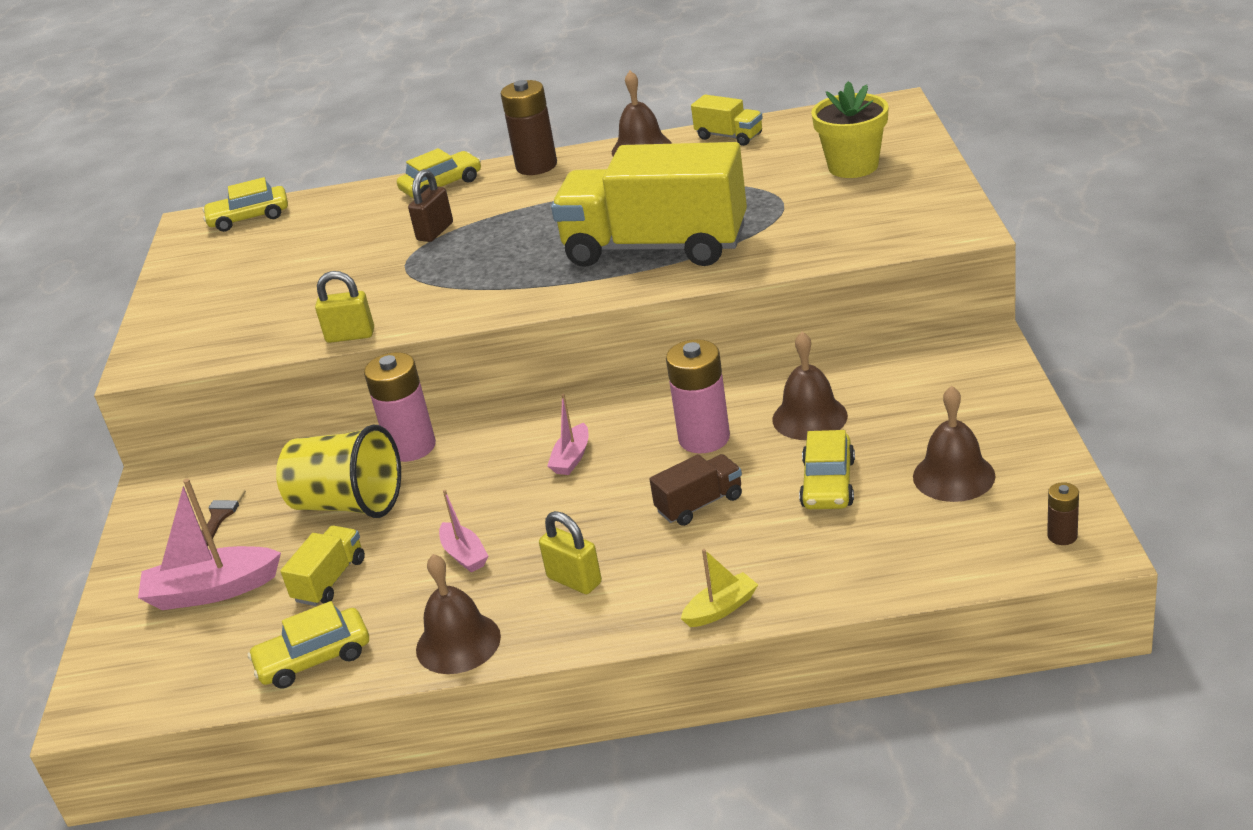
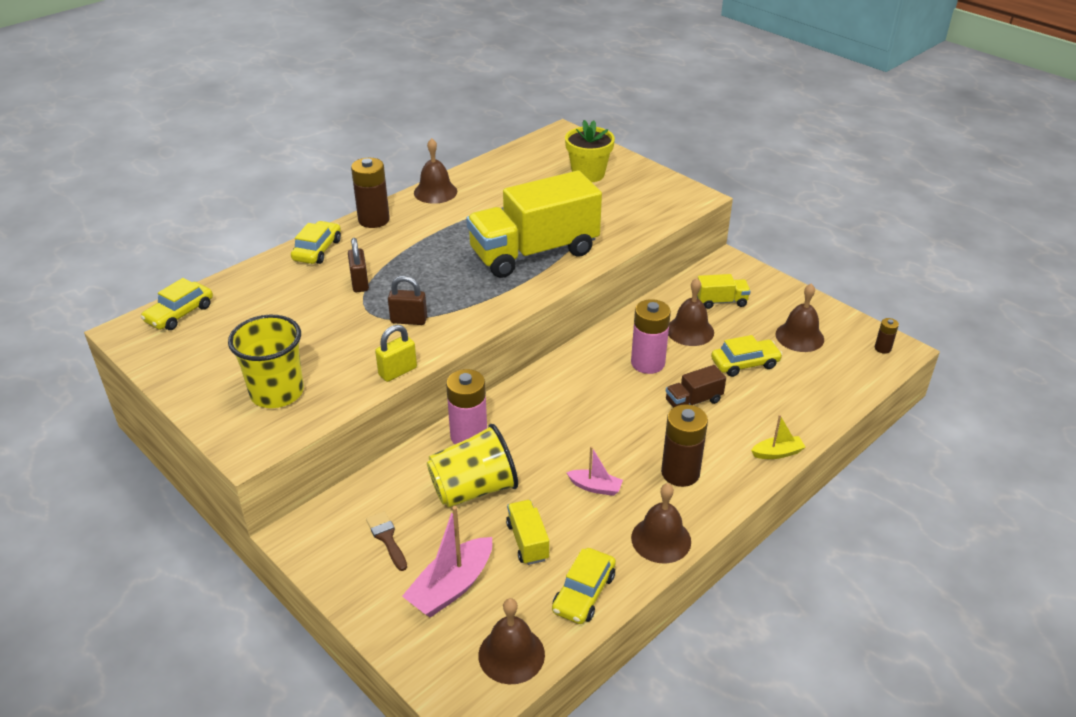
camera: 45 degrees left, 5 degrees up
(180, 682) = (511, 654): none -> brown bell
(227, 320) = (277, 393): none -> yellow cup
(429, 285) = (409, 320): none -> brown padlock
(572, 458) = (584, 403): pink boat -> none
(574, 580) = (680, 473): yellow padlock -> brown battery
(699, 504) = (693, 401): brown truck -> brown truck turned 135 degrees counterclockwise
(721, 609) = (777, 453): yellow boat -> yellow boat turned 60 degrees clockwise
(729, 136) = (485, 172): yellow truck -> yellow truck (721, 301)
(828, 483) = (745, 363): yellow car -> yellow car turned 75 degrees counterclockwise

